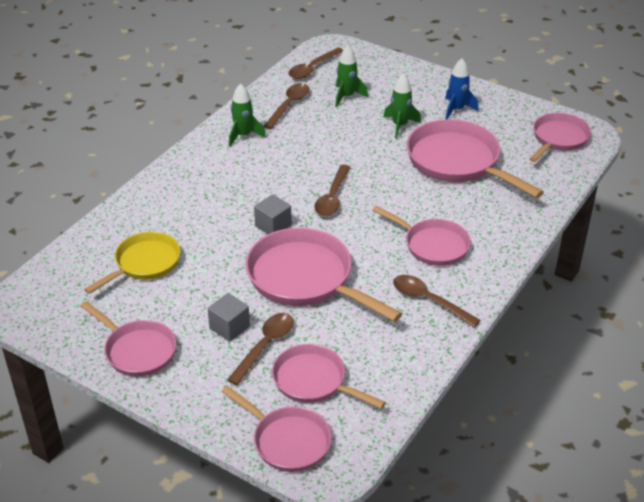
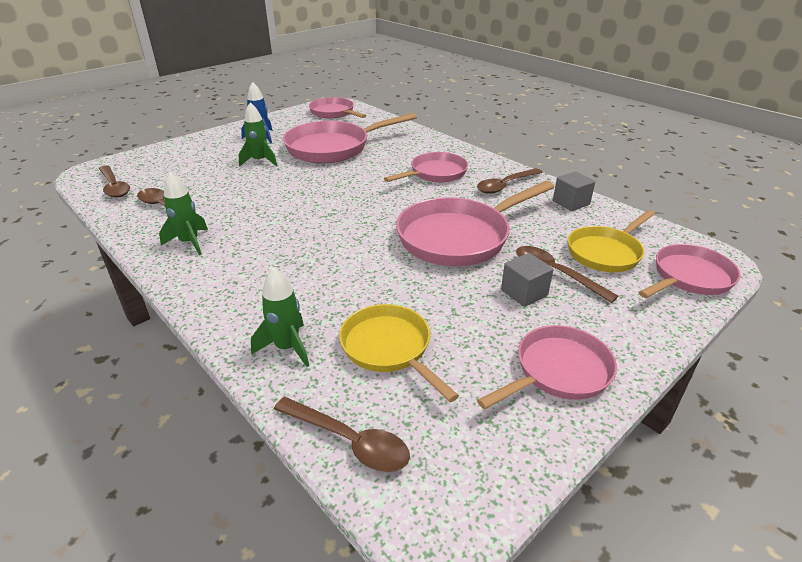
camera: 75 degrees left, 5 degrees down
(273, 226) = (366, 244): grey cube -> grey cube (571, 203)
(313, 381) = (606, 252): pink pan -> yellow pan
(332, 197) = (342, 206): brown spoon -> brown spoon (349, 441)
(347, 96) = (186, 177): green rocket -> green rocket (287, 347)

